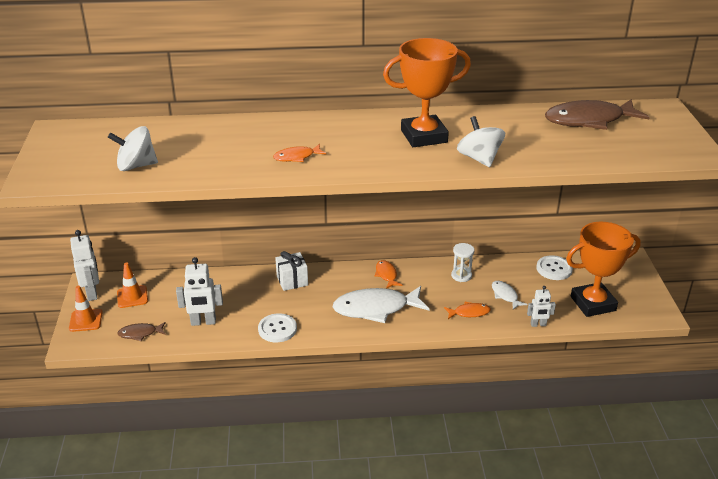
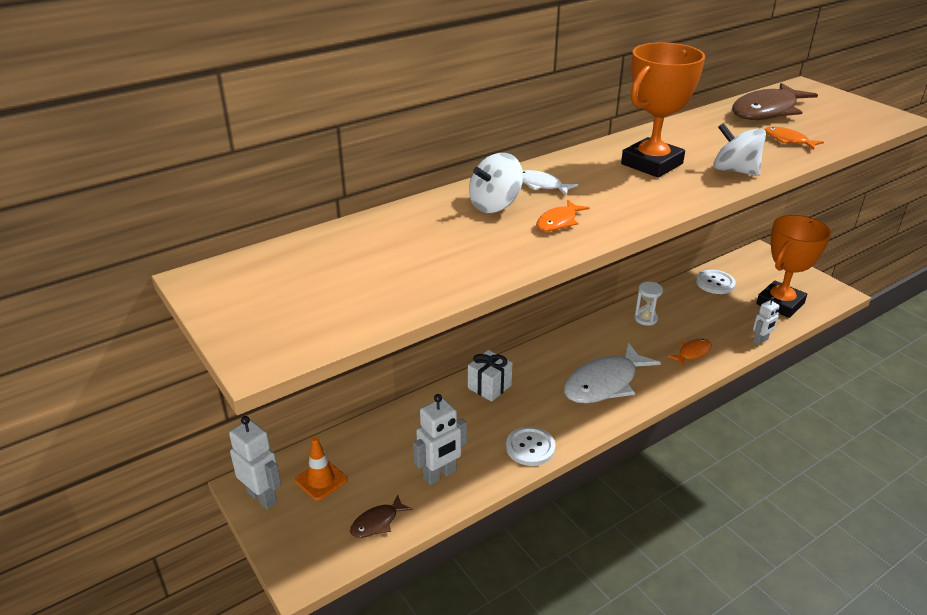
camera: 30 degrees left, 0 degrees up
(86, 320) = (288, 536): orange traffic cone -> none
(136, 166) = (382, 291): white spinning top -> white spinning top (495, 205)
(386, 275) = (577, 344): orange fish -> orange fish (788, 140)
(505, 295) = (704, 323): white fish -> white fish (541, 185)

